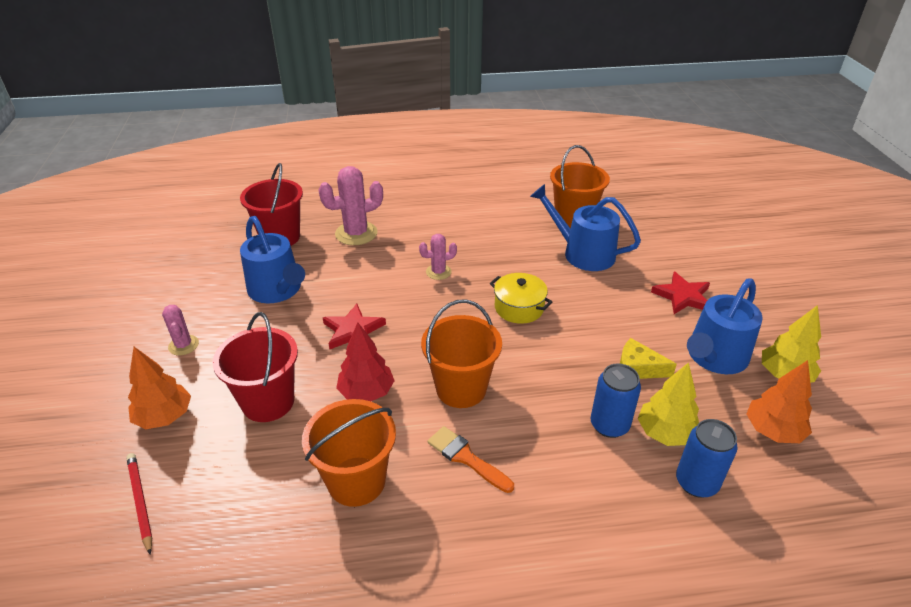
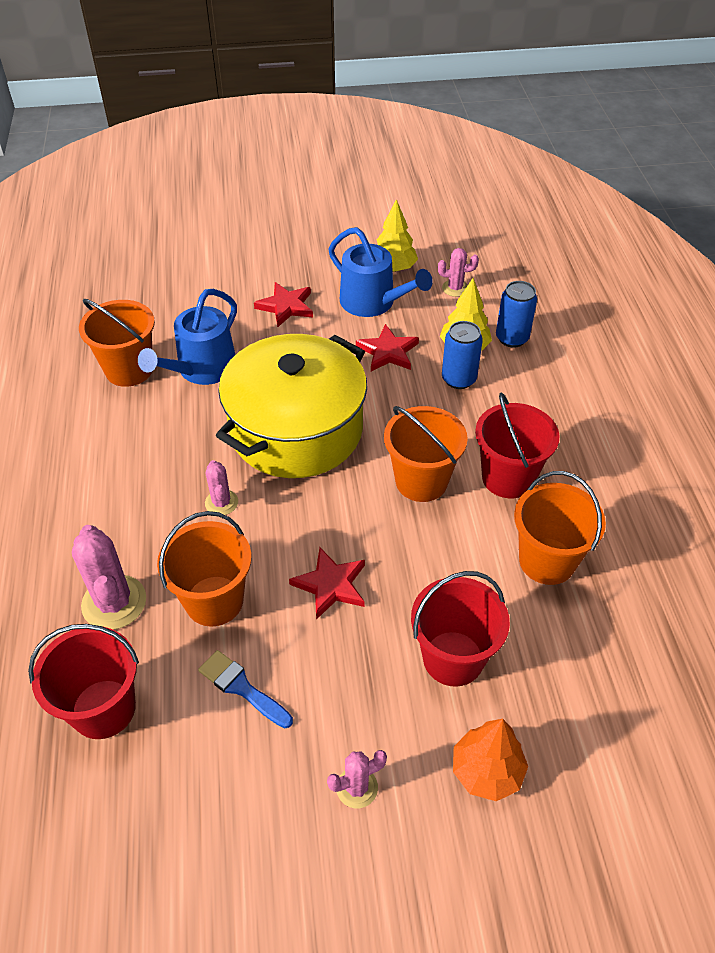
camera: 90 degrees left, 10 degrees up
(140, 502) = (606, 758): red pencil -> none
(277, 290) = (242, 687): blue watering can -> blue brush
(349, 274) = (214, 601): none -> orange bucket
(366, 392) = (432, 562): red tree -> none
(466, 458) = (508, 478): orange brush -> red bucket
(519, 308) = (296, 430): yellow pot -> yellow pot, size x2.37
(638, 368) = (388, 352): yellow cheese -> red star
(772, 431) = (455, 288): orange tree -> pink cactus

